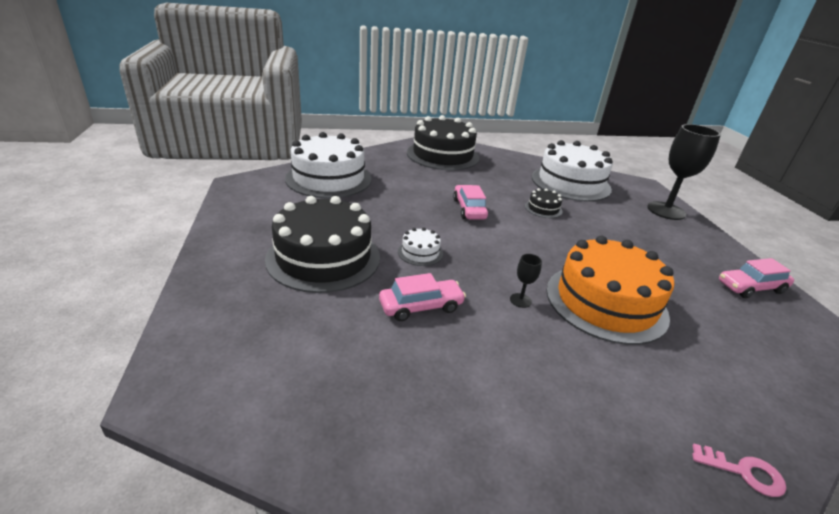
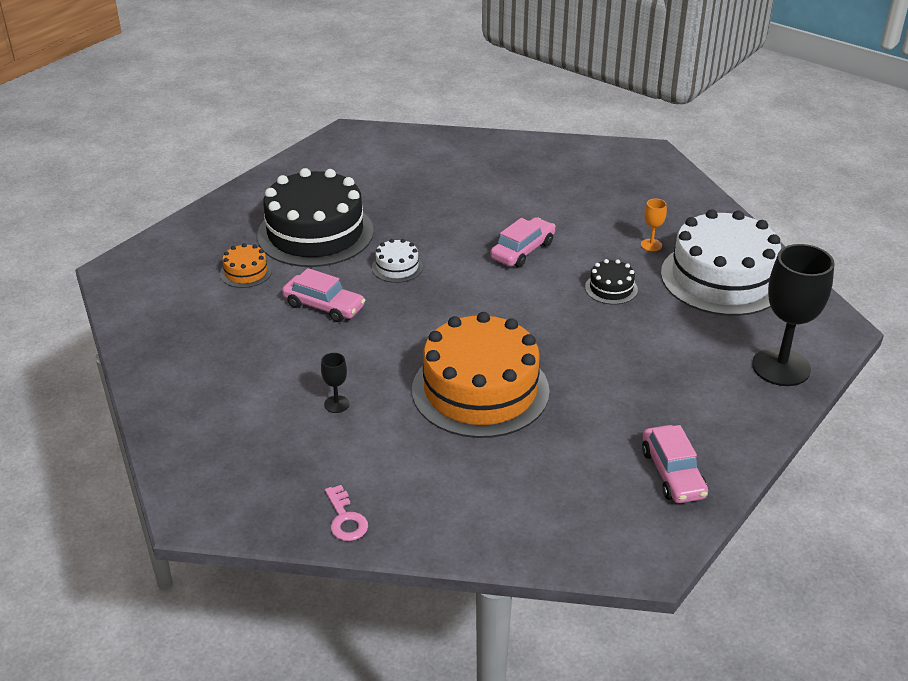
camera: 50 degrees right, 5 degrees up
(315, 316) = (246, 272): none -> orange cake
(328, 178) = (438, 158): white cake -> none
(442, 155) = (620, 176): black cake -> none
(517, 180) = (651, 245): none -> orange goblet
(520, 300) = (408, 346): black goblet -> black goblet (336, 404)
(751, 287) = (672, 473): pink car -> pink car turned 135 degrees counterclockwise

